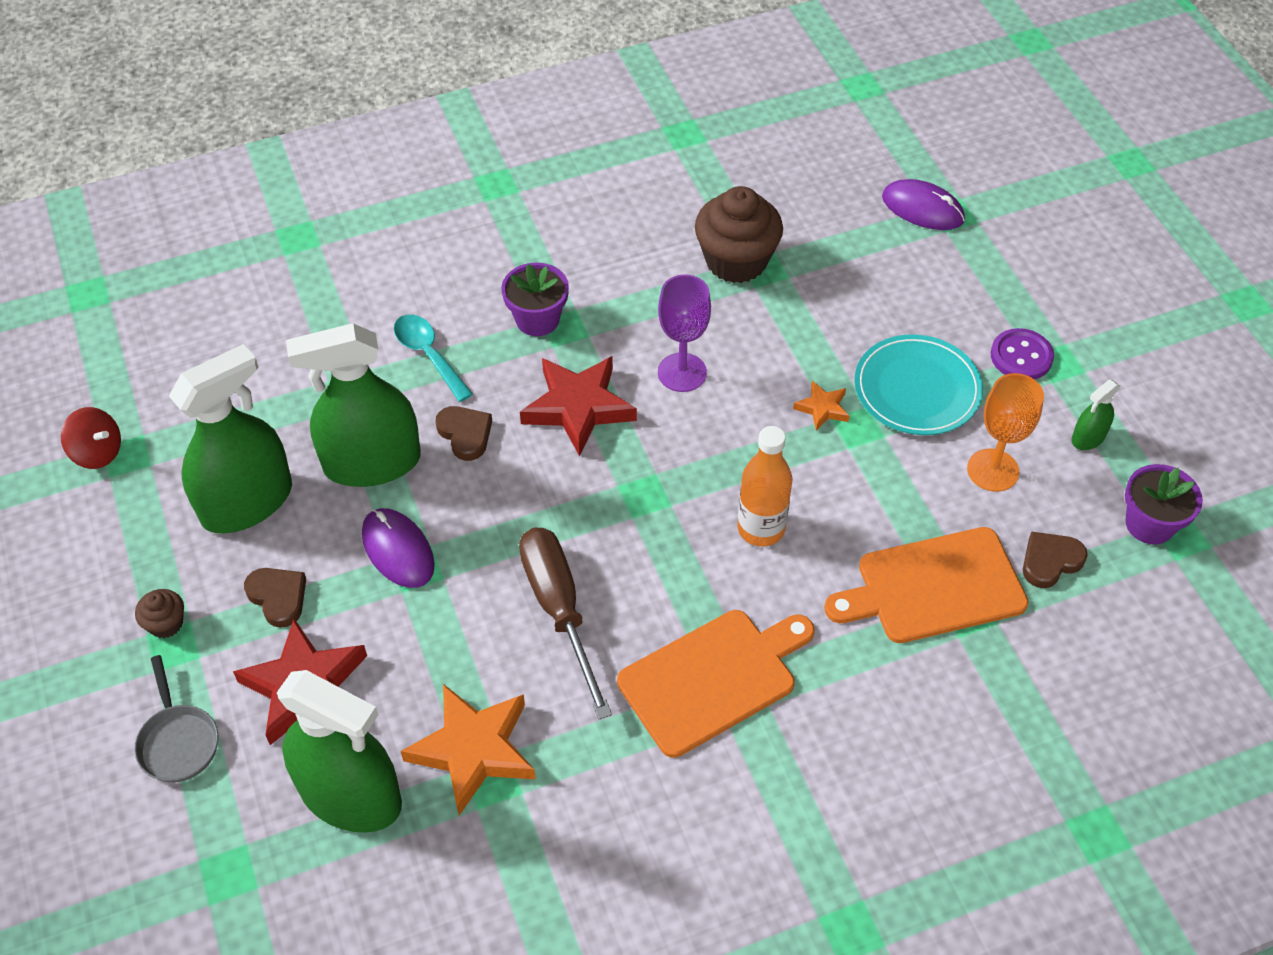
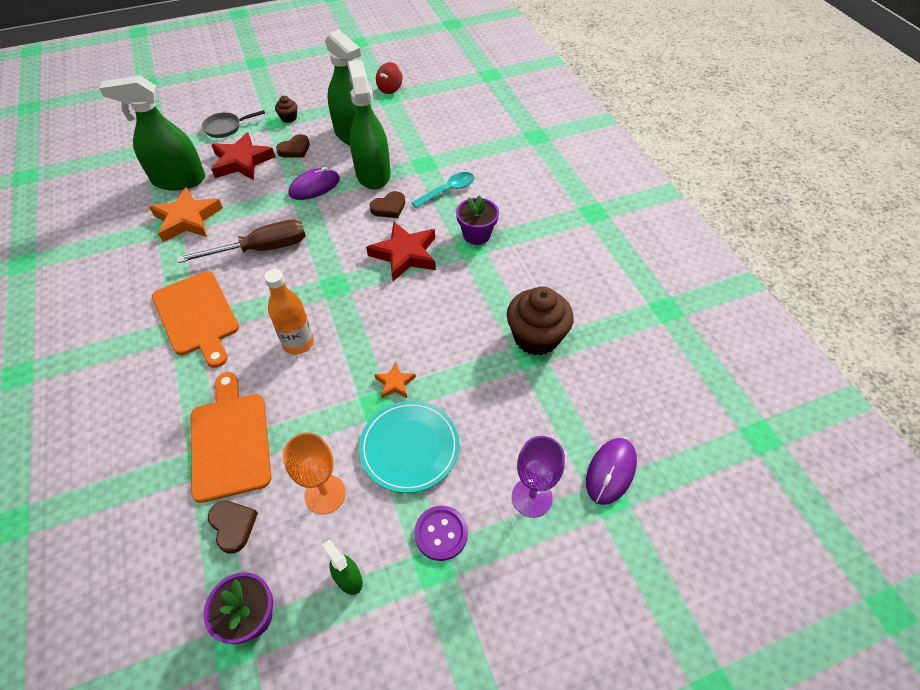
camera: 90 degrees right, 0 degrees up
(350, 795) = (179, 180): green spray bottle -> green spray bottle turned 60 degrees clockwise
(682, 372) = (431, 305): purple goblet -> purple goblet (532, 497)

